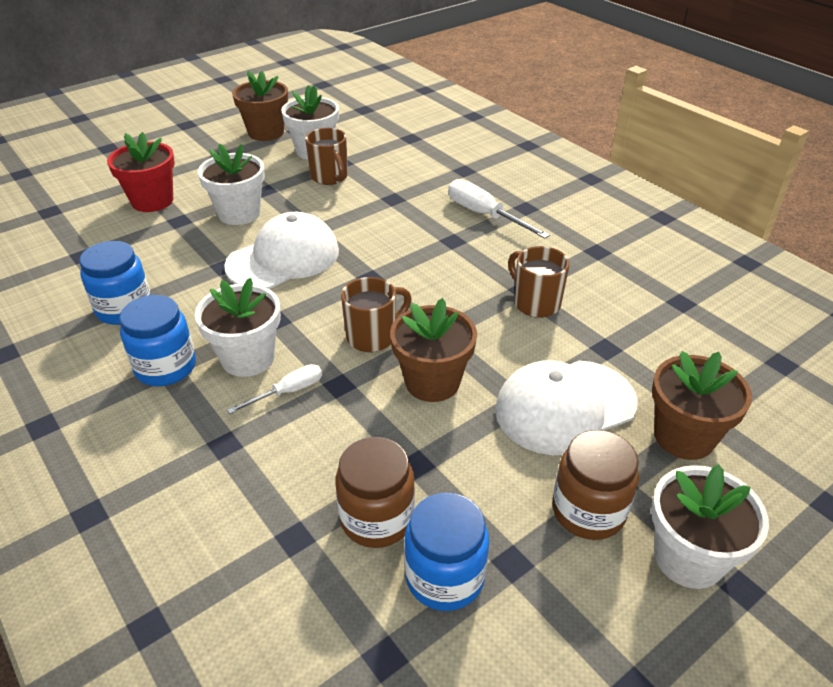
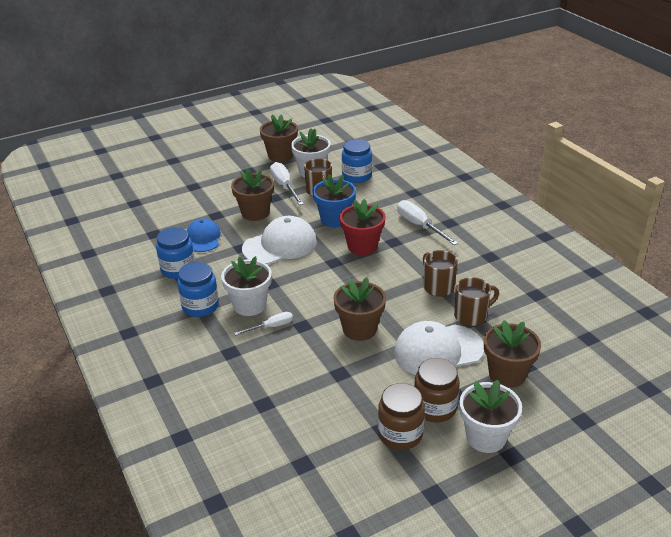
camera: 10 degrees right, 5 degrees down
(152, 201) = (200, 200): red flower pot -> red flower pot (362, 246)
(162, 256) = (203, 238): none -> blue cap
(239, 213) = (255, 213): white flower pot -> brown flower pot
(278, 173) = (284, 186): none -> white screwdriver
(359, 214) = (335, 219): none -> blue flower pot
(373, 336) = (328, 299): brown mug -> brown mug (471, 316)
(377, 518) = (311, 399): brown jar -> brown jar (400, 434)
(444, 577) = (343, 431): blue jar -> blue jar (357, 176)

